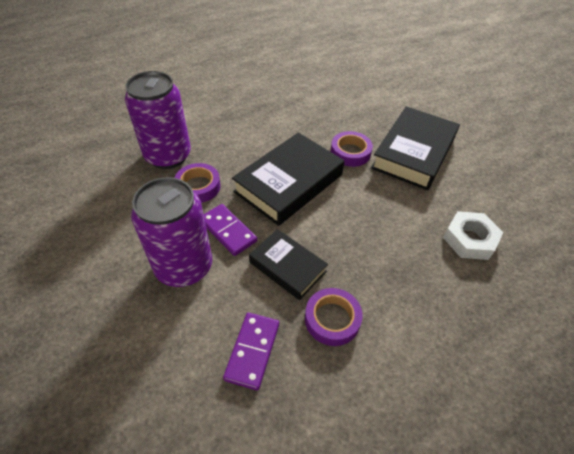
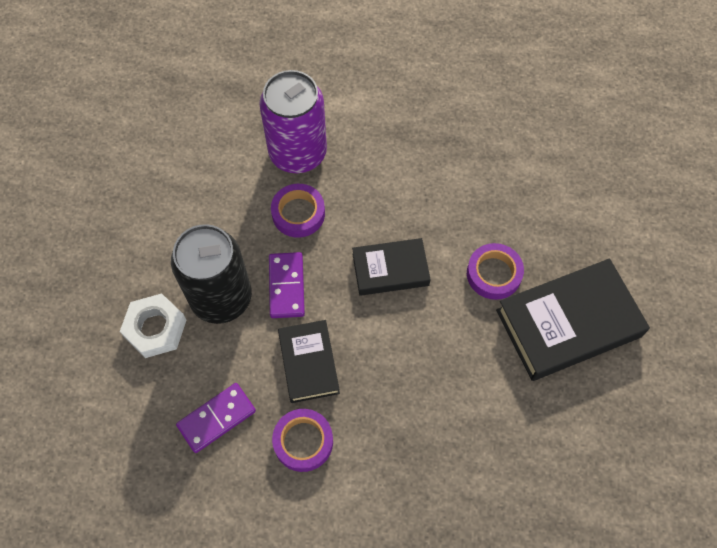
camera: 40 degrees right, 15 degrees up
(184, 267) = (221, 298): purple can -> black can
(289, 183) = (390, 269): black book -> black book, size x0.59
(469, 239) = (514, 466): white nut -> white nut (155, 328)

